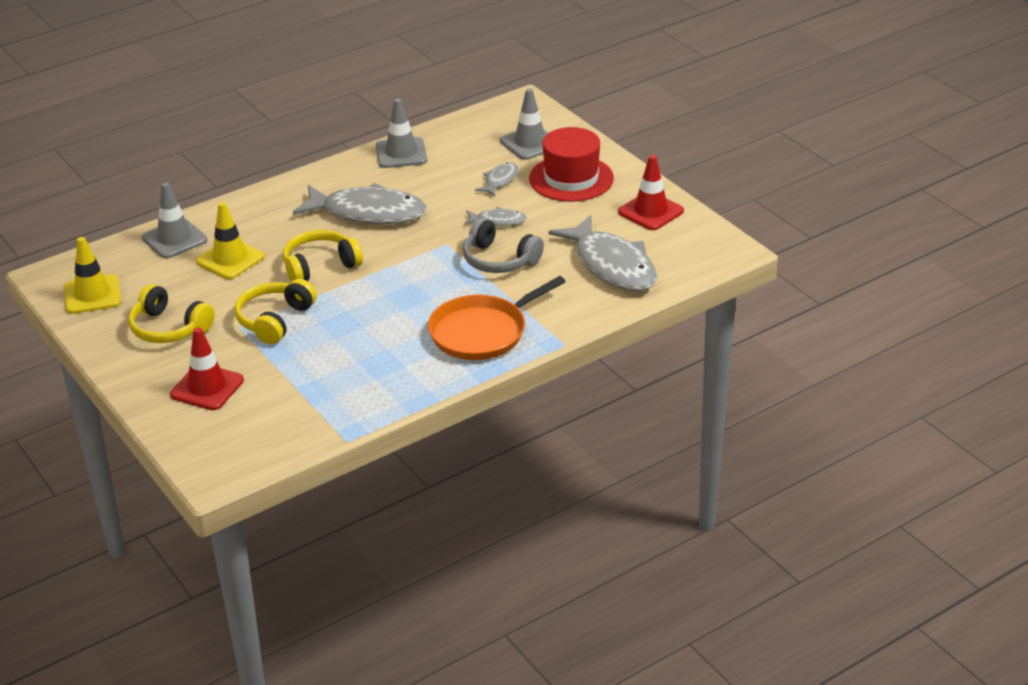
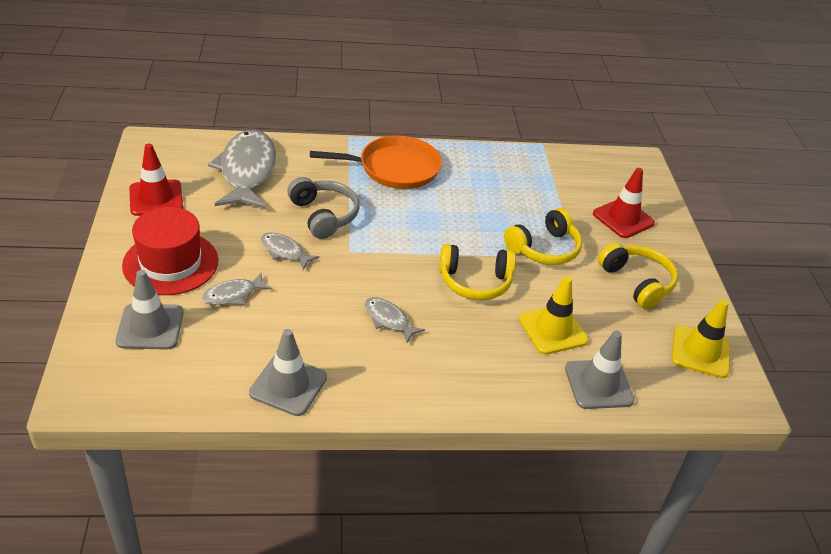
camera: 155 degrees left, 5 degrees up
(368, 213) = (388, 320): grey fish -> grey fish, size x0.47

